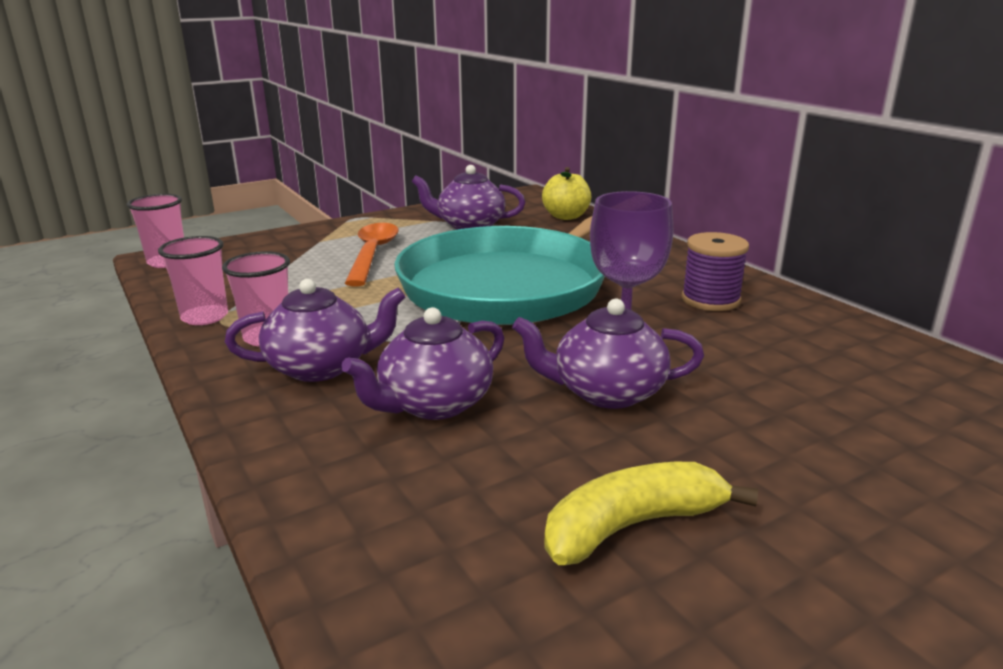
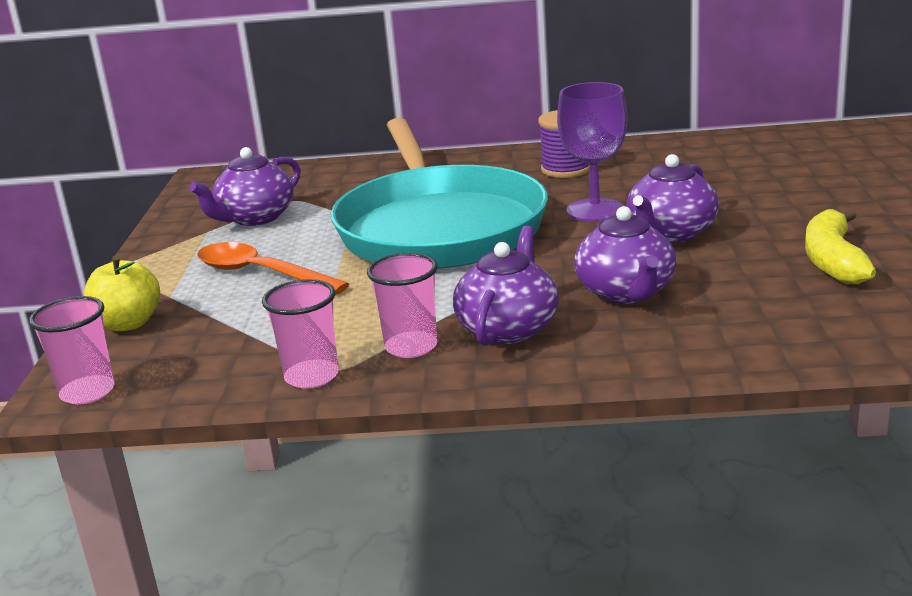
camera: 55 degrees left, 0 degrees up
(566, 216) = (304, 175): yellow apple -> yellow apple (128, 324)

